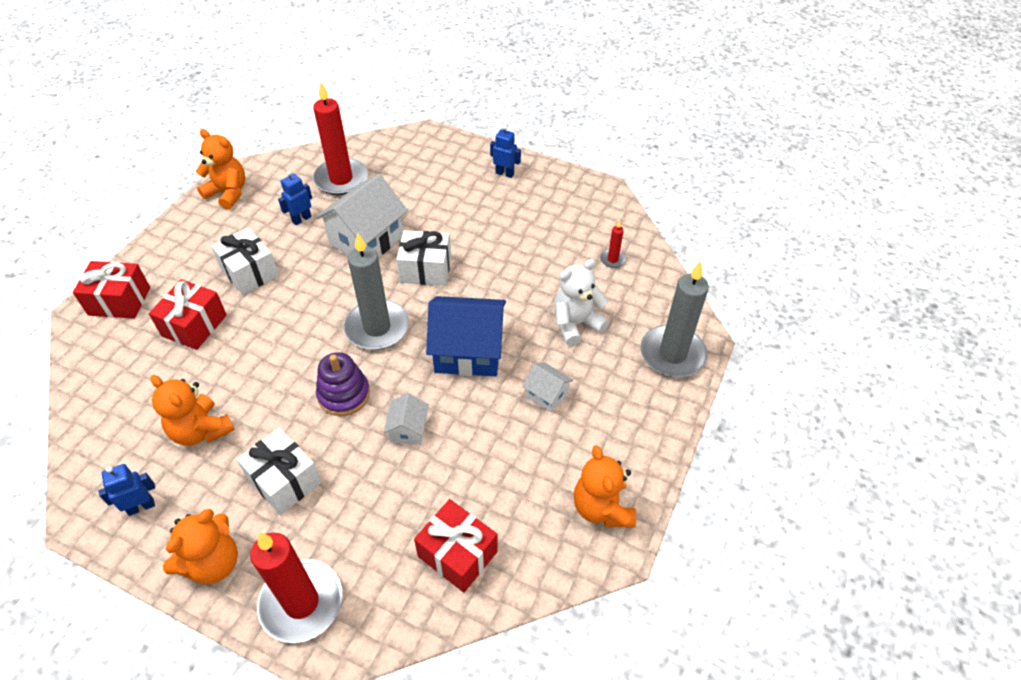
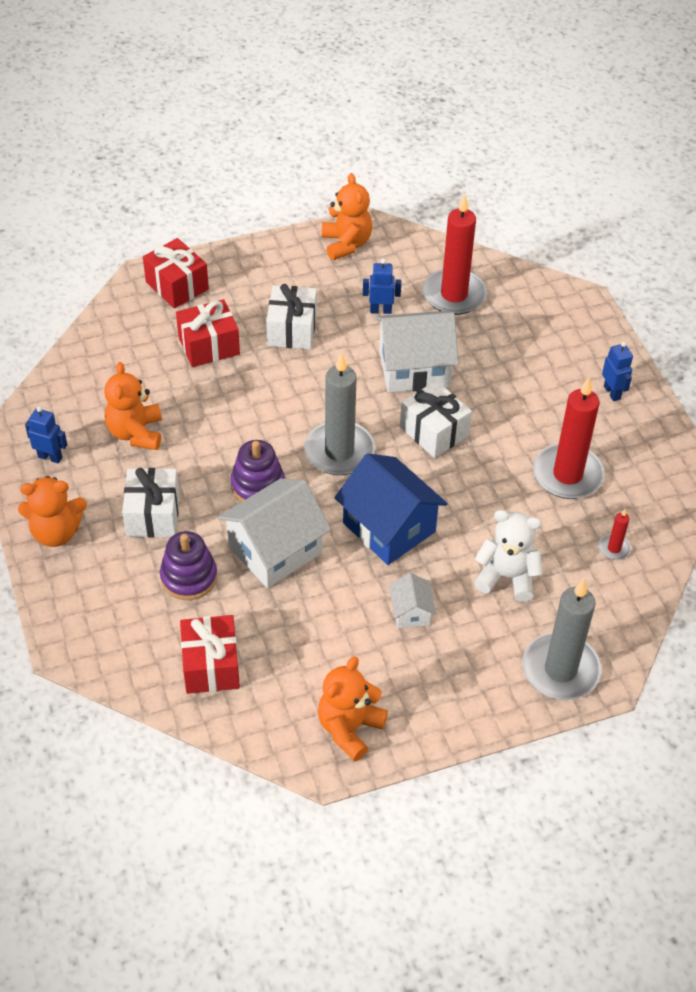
camera: 45 degrees right, 0 degrees up
(301, 602) = (82, 605): red candle -> red candle (567, 475)
(366, 503) = (189, 577): none -> purple stacking toy
(408, 429) = (275, 550): white house -> white house, size x2.03

